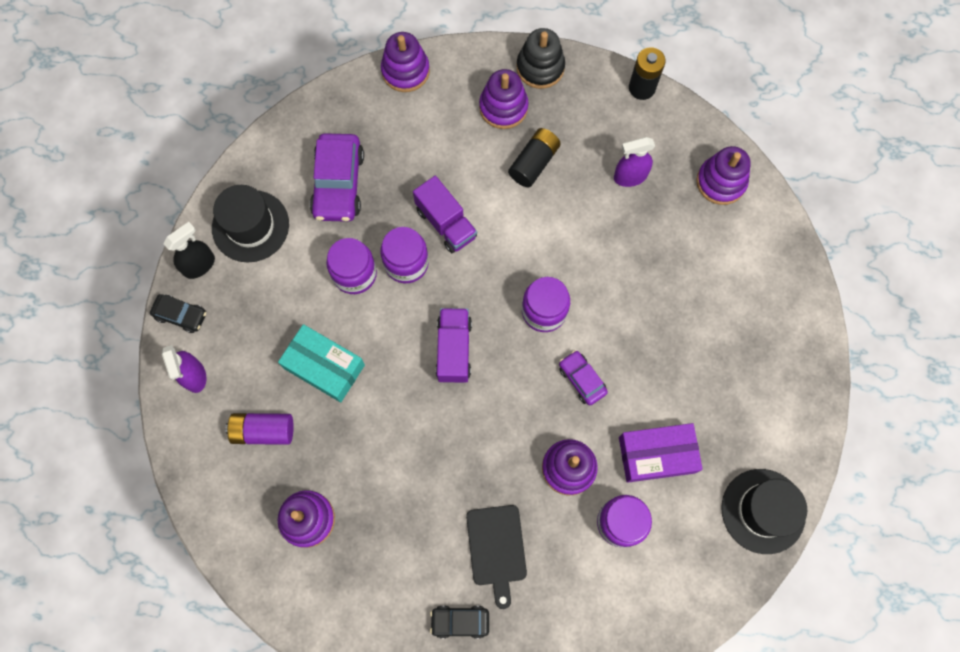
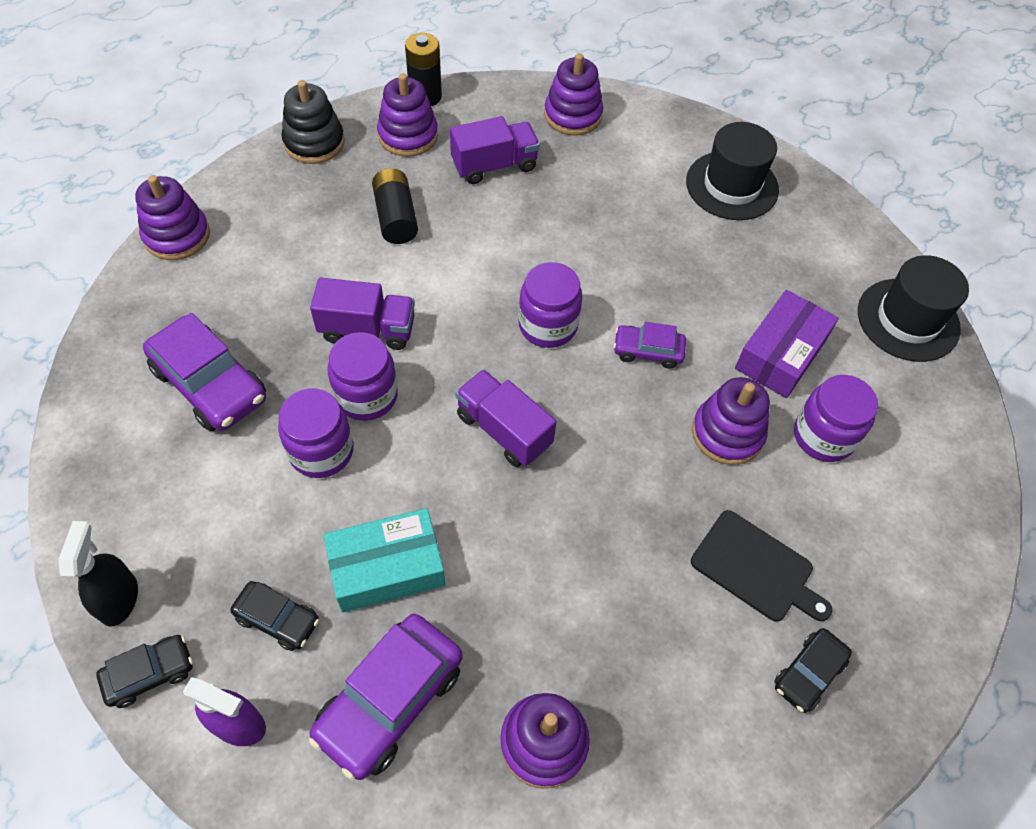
camera: 50 degrees left, 15 degrees down
(250, 226) = (145, 505): black hat -> black hat (732, 185)
(254, 343) = (277, 619): none -> black car
(263, 431) = (390, 700): purple battery -> purple car
(503, 107) = (314, 196): purple stacking toy -> purple stacking toy (408, 136)
(630, 177) = (494, 165): purple spray bottle -> purple truck

